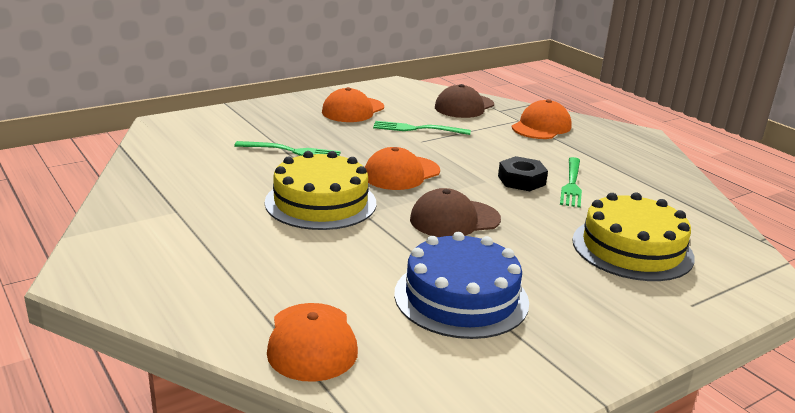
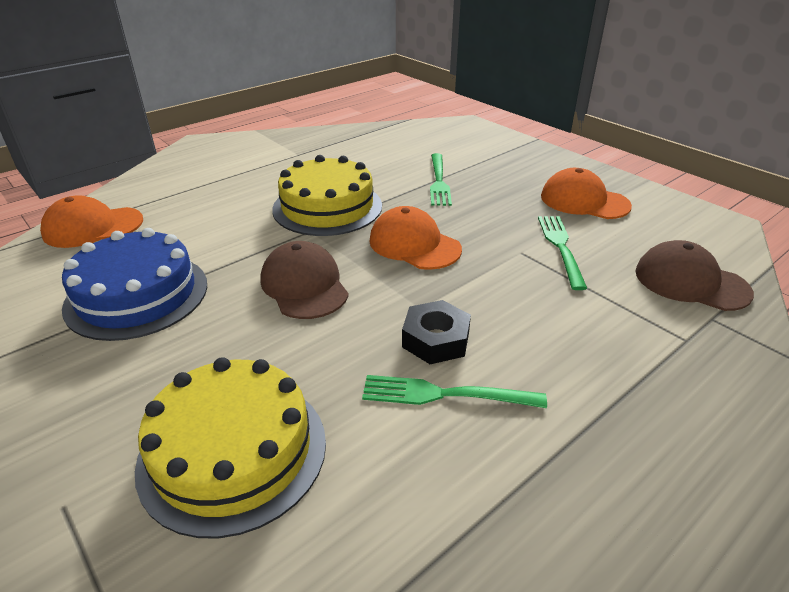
camera: 85 degrees right, 10 degrees up
(541, 127) = (678, 367): orange cap -> none

